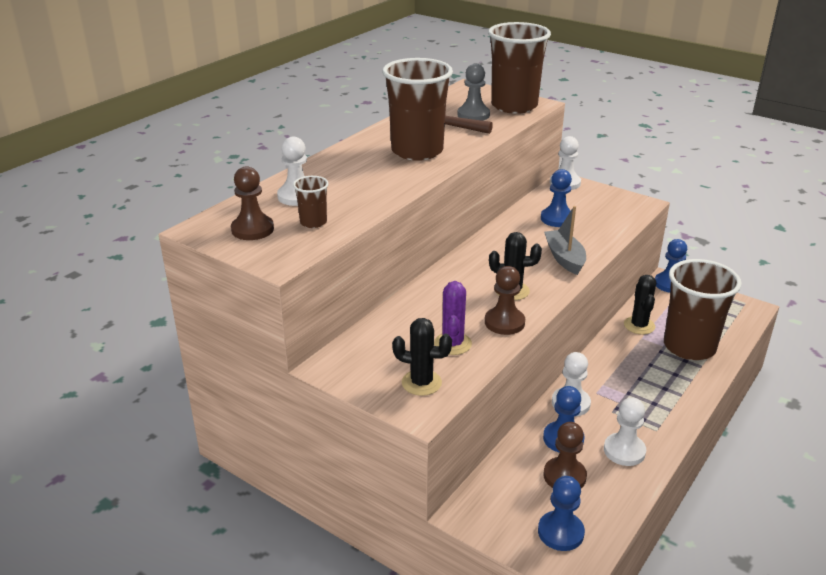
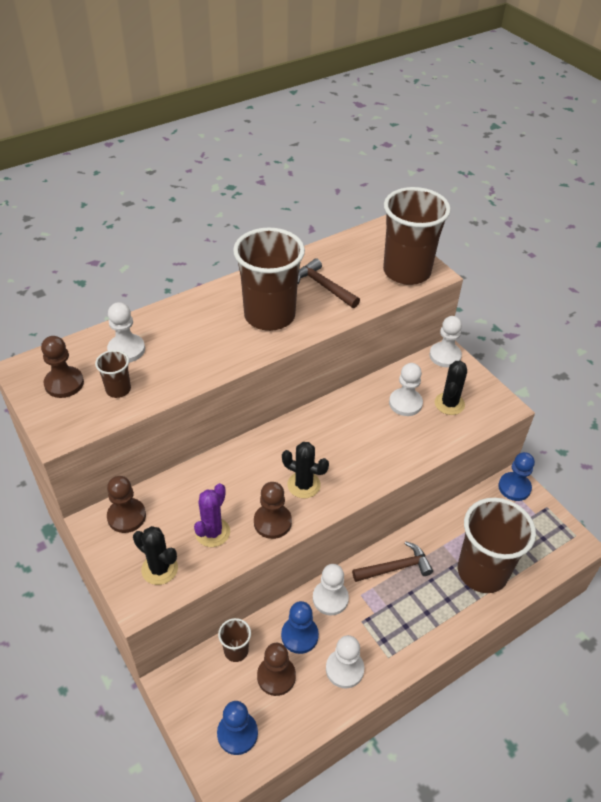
camera: 20 degrees right, 15 degrees up
(356, 354) = (126, 516): none -> brown pawn
(473, 115) = (357, 275): grey pawn -> none
(510, 468) = (236, 650): none -> brown cup
(557, 219) = (405, 403): blue pawn -> white pawn
(564, 258) = (379, 458): grey boat -> none
(612, 364) = (396, 567): none -> brown hammer
(639, 325) = (450, 529): black cactus -> black cactus (449, 404)

